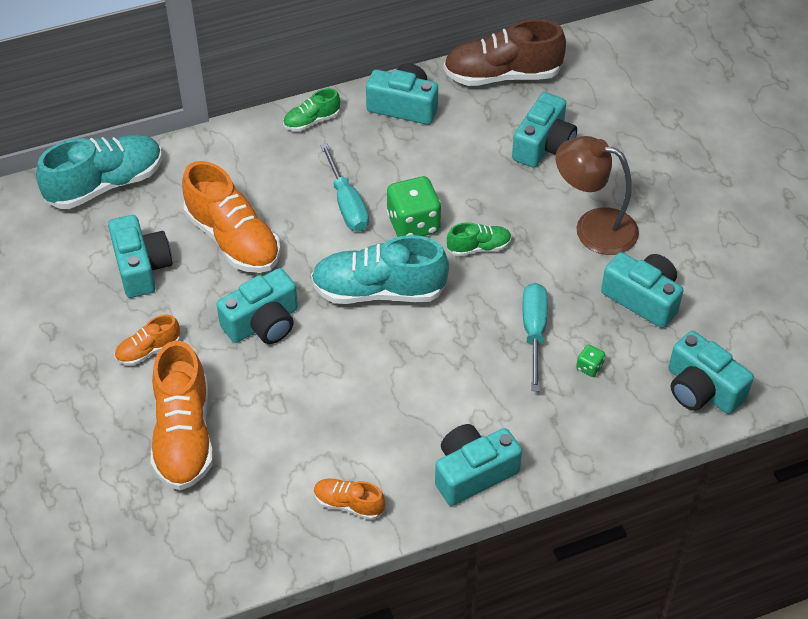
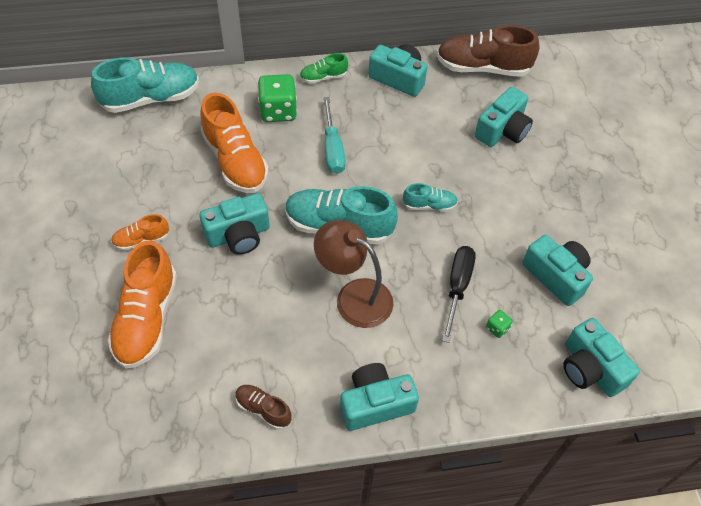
camera: 10 degrees right, 5 degrees up
(141, 267) = (157, 170): turquoise camera -> none
(348, 504) = (263, 409): orange shoe -> brown shoe
(413, 224) = (381, 175): green dice -> green dice (278, 111)
(478, 247) = (429, 205): green shoe -> turquoise shoe
(534, 332) = (457, 287): turquoise screwdriver -> black screwdriver
(593, 227) = (528, 206): brown lamp -> brown lamp (354, 296)

